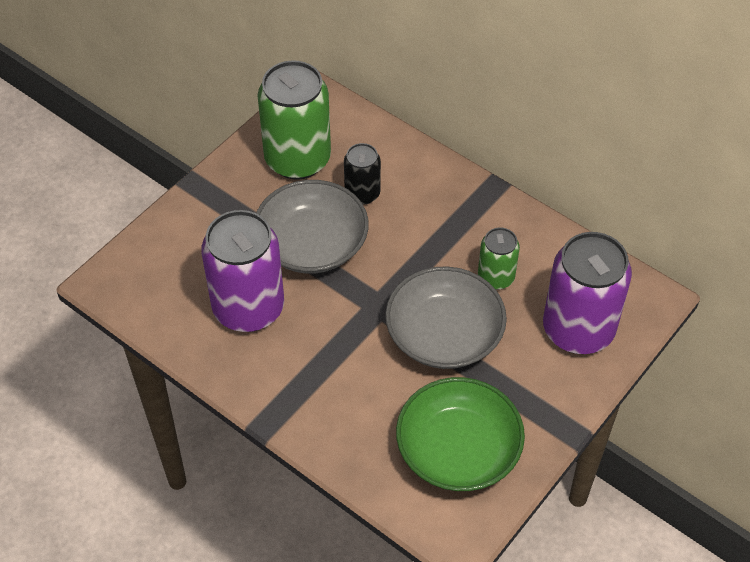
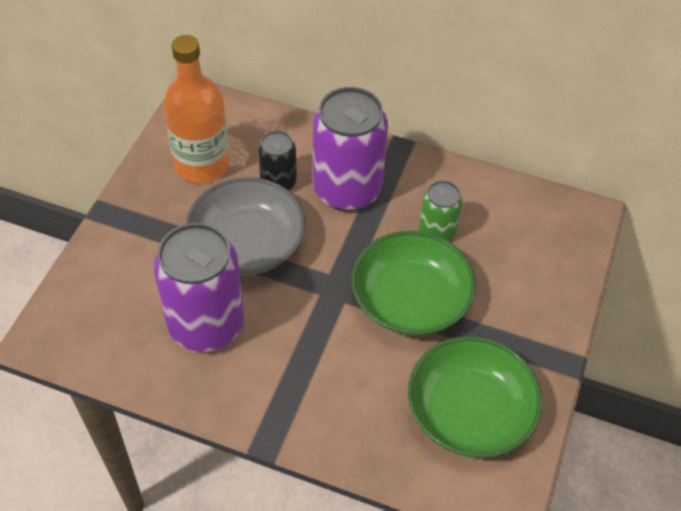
camera: 20 degrees left, 0 degrees up
(297, 159) = (202, 164): green can -> orange bottle
(444, 334) = (410, 300): grey bowl -> green bowl
(578, 329) = (532, 262): purple can -> purple can (347, 189)

